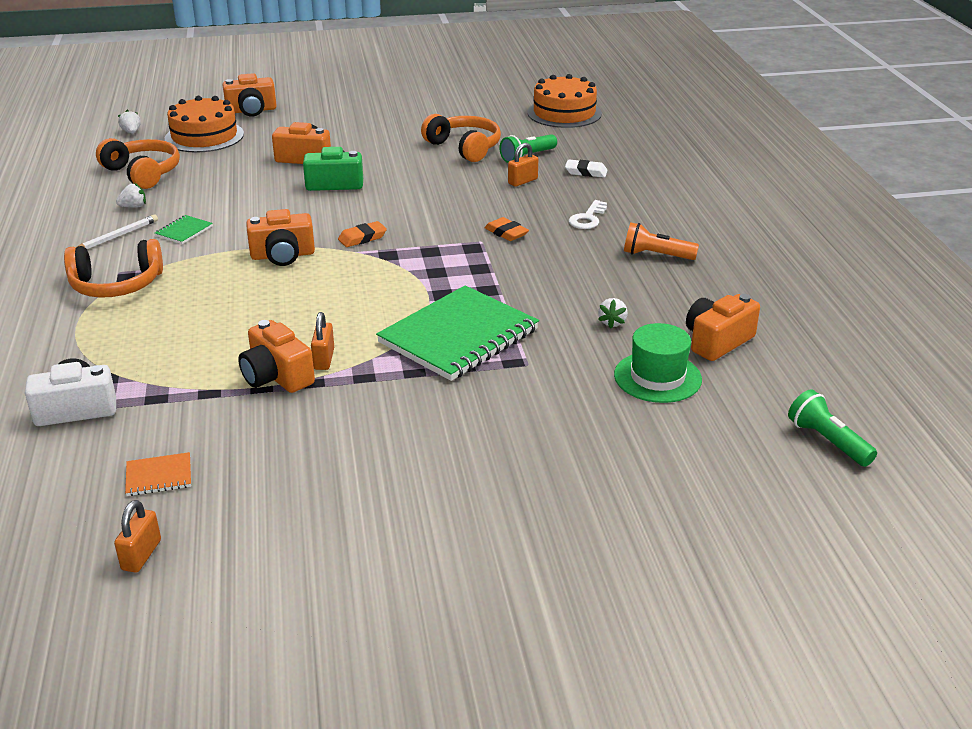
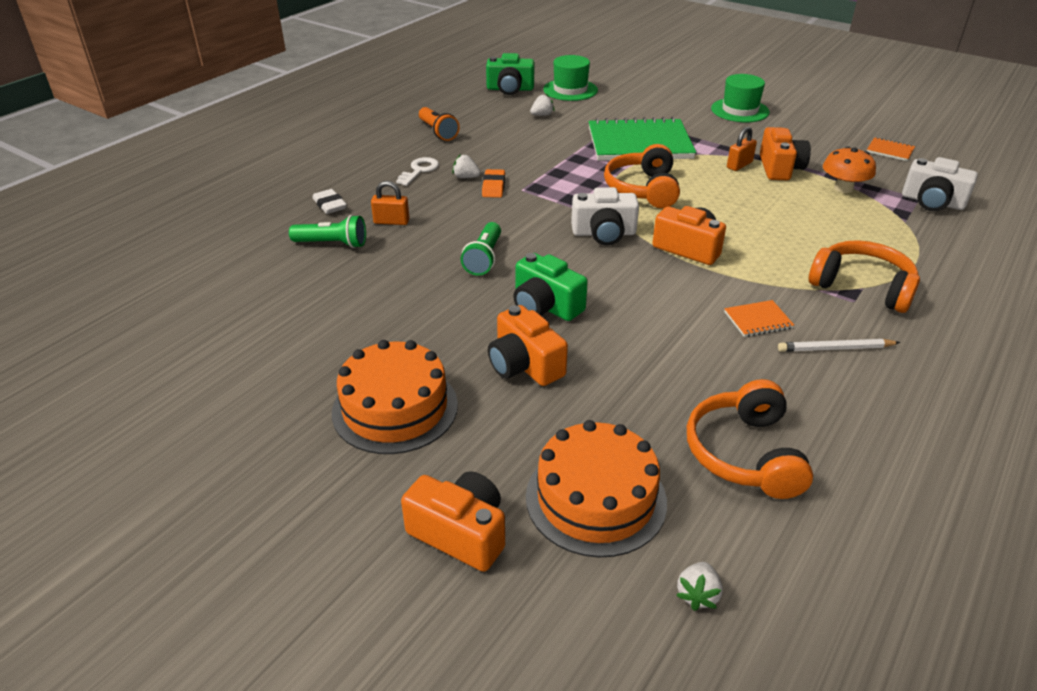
camera: 135 degrees left, 5 degrees up
(133, 207) = (792, 388): white strawberry -> white strawberry (466, 177)
(141, 555) = (914, 127): orange padlock -> none
(184, 231) = (758, 320): green notebook -> orange notebook
(187, 381) = (843, 188): none -> orange mushroom
(362, 238) = (604, 233): orange eraser -> white camera
(414, 455) = (740, 110): none -> green hat
(464, 147) = (355, 286): orange headphones -> orange headphones (643, 189)
(564, 113) = (177, 279): orange cake -> orange cake (395, 408)
(587, 218) = (419, 170): white key -> white key turned 45 degrees counterclockwise
(717, 341) = (510, 89): orange camera -> green camera
(827, 441) = (549, 51): green flashlight -> green flashlight (484, 258)

